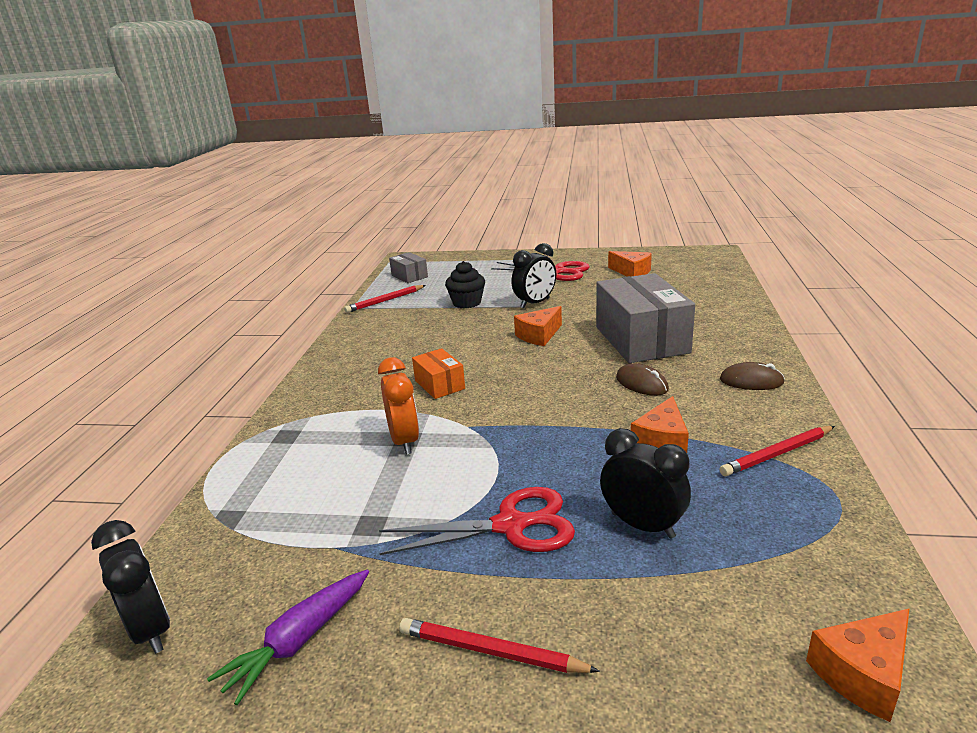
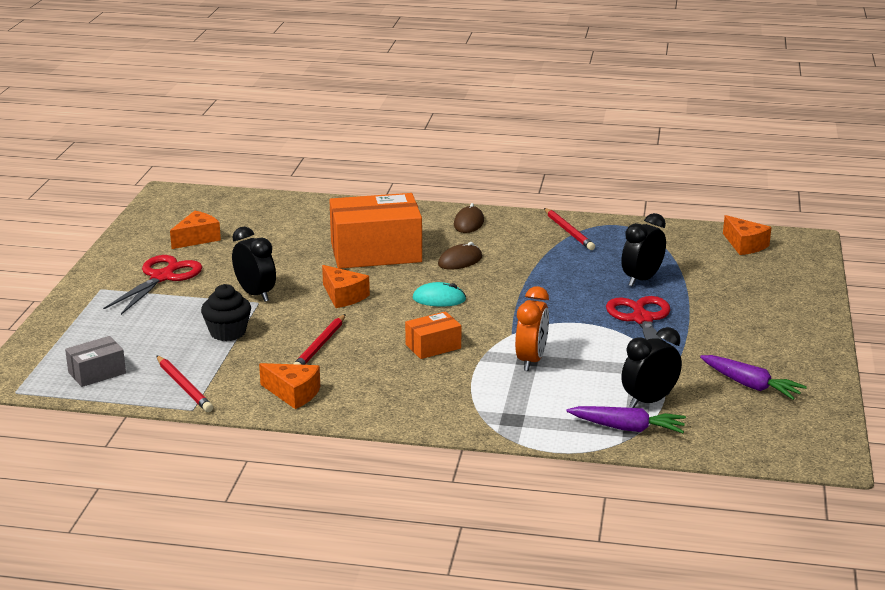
camera: 90 degrees left, 0 degrees up
(151, 629) = (750, 440): black clock -> black clock (649, 401)
(235, 513) = (627, 428): none -> purple carrot
(404, 441) = (531, 360): orange clock -> orange clock turned 120 degrees clockwise
(490, 651) = (747, 328): red pencil -> red pencil (319, 346)
(543, 379) = (439, 299): none -> turquoise mouse
(641, 339) = (376, 252): grey box -> orange box
(662, 442) = (548, 263): orange cheese -> orange cheese (293, 393)

